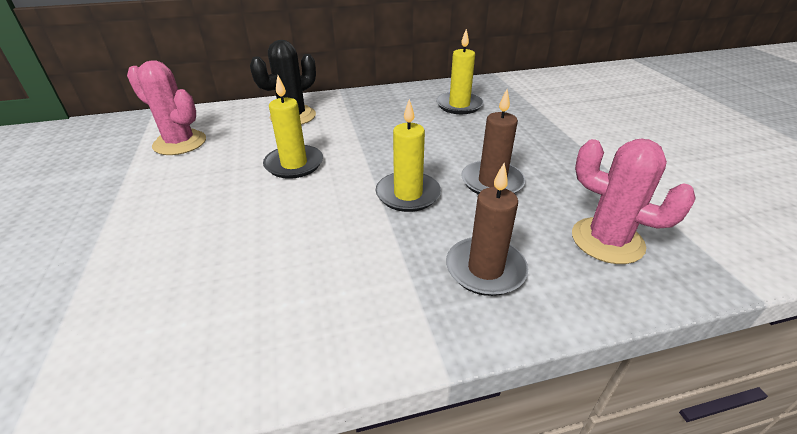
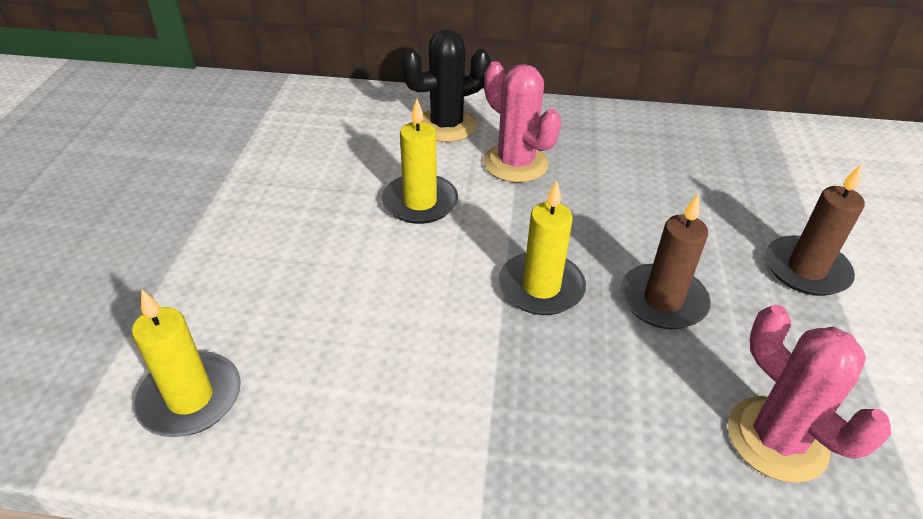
camera: 20 degrees right, 5 degrees up
(180, 143) = (301, 135): pink cactus -> pink cactus (515, 163)
(459, 105) = (681, 159): yellow candle -> yellow candle (190, 398)
(485, 269) = (588, 425): brown candle -> brown candle (806, 269)

